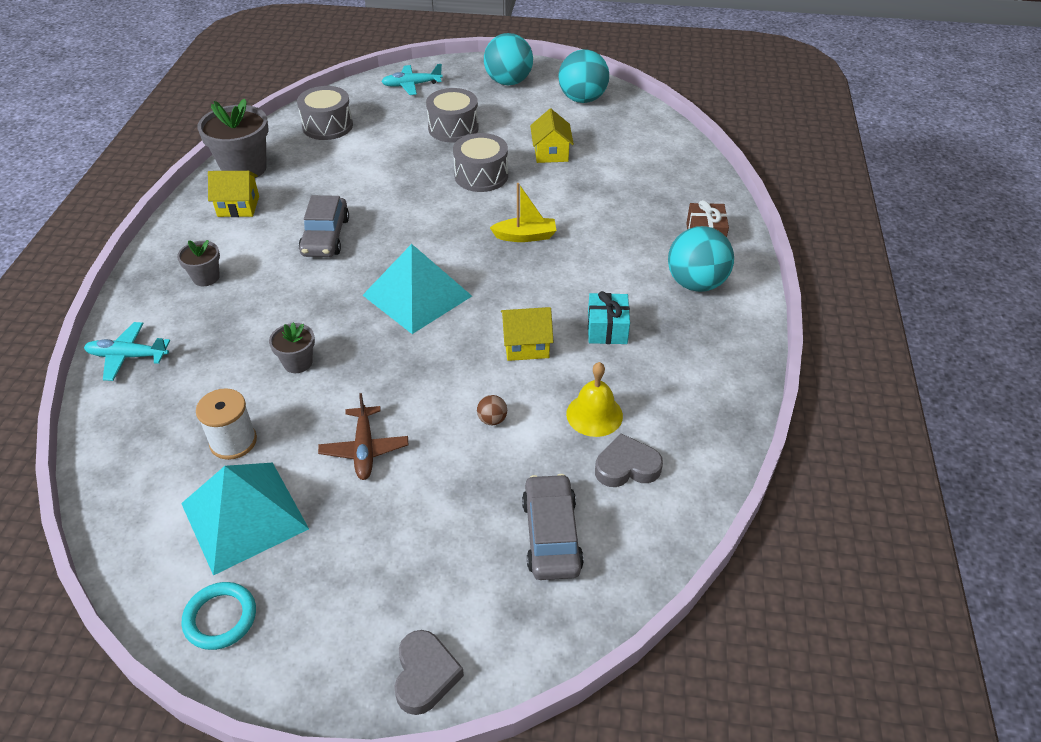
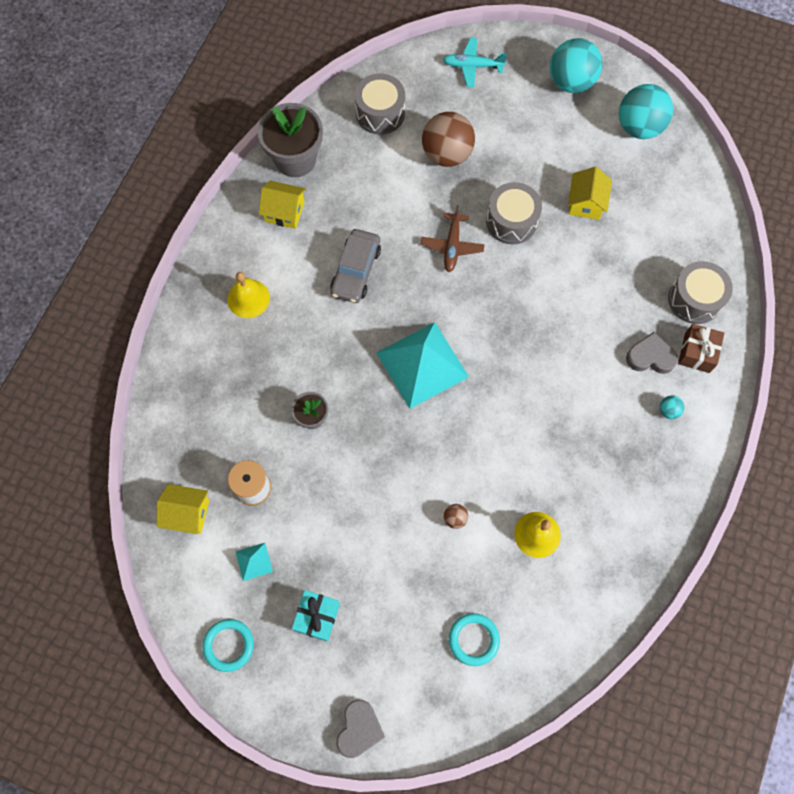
camera: 15 degrees right, 25 degrees up
(127, 356) = (179, 376): turquoise plane -> none
(206, 277) = (248, 298): grey flower pot -> yellow bell
(244, 516) = (254, 561): turquoise pyramid -> turquoise pyramid, size x0.42
(364, 449) = (350, 522): brown plane -> brown plane (452, 246)
(402, 142) = (447, 154): none -> brown ball
(453, 128) = (500, 144): grey drum -> grey drum (694, 299)
(525, 236) = (532, 313): yellow boat -> none
(526, 345) = (501, 446): yellow house -> yellow house (187, 513)
(551, 535) = (473, 639): grey car -> turquoise ring
(607, 329) = (574, 444): turquoise gift -> turquoise gift (317, 617)
(626, 467) = (548, 592): grey heart -> grey heart (650, 357)
(696, 283) = (668, 410): turquoise ball -> turquoise ball, size x0.41

